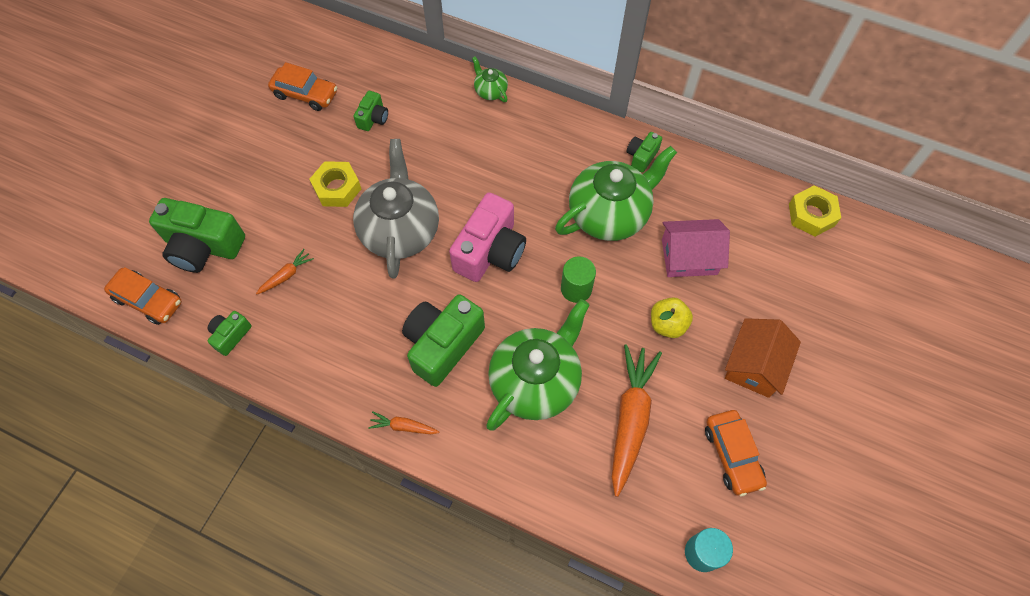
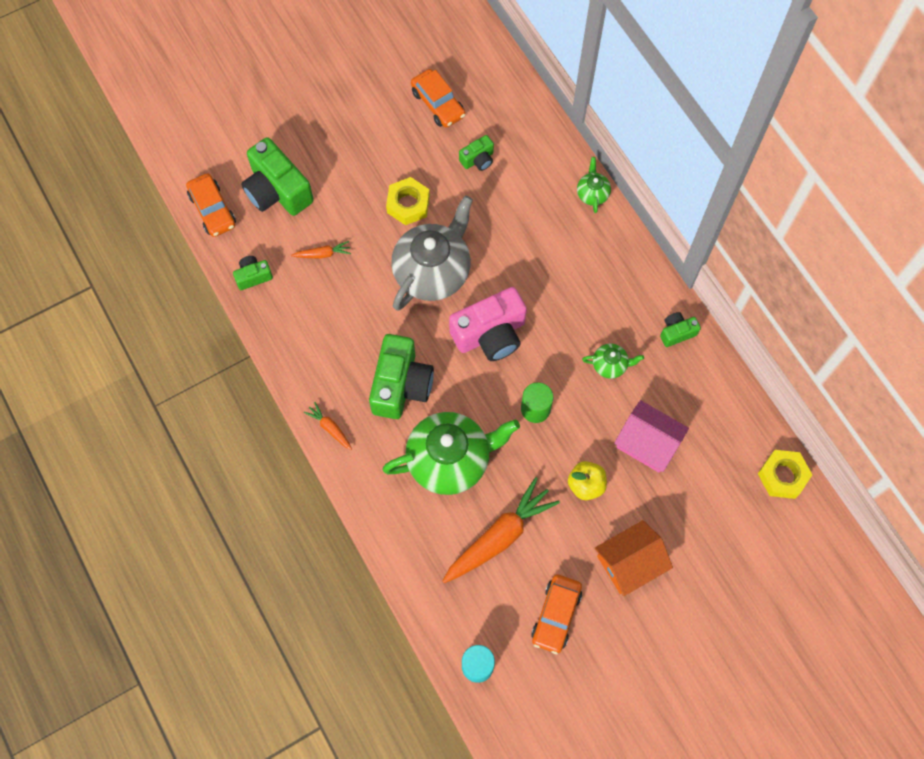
camera: 35 degrees right, 5 degrees up
(442, 344) = (401, 385): green camera -> green camera turned 120 degrees clockwise
(609, 214) = (610, 365): green teapot -> green teapot, size x0.45

